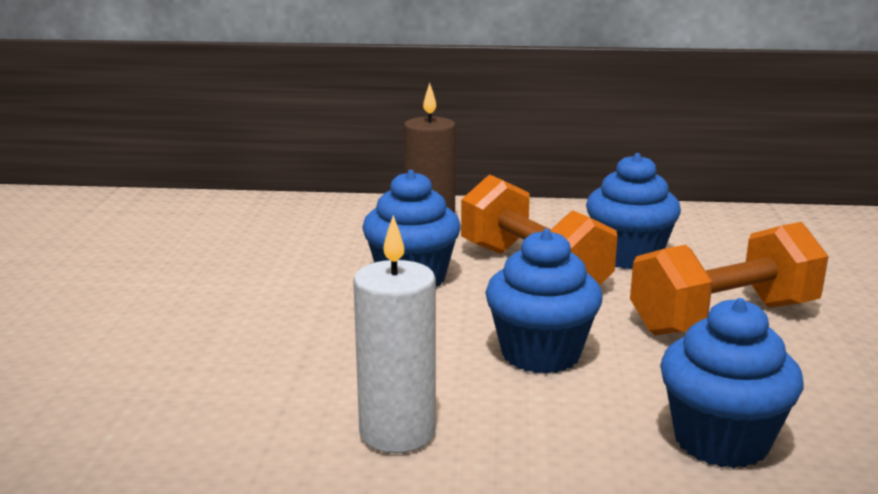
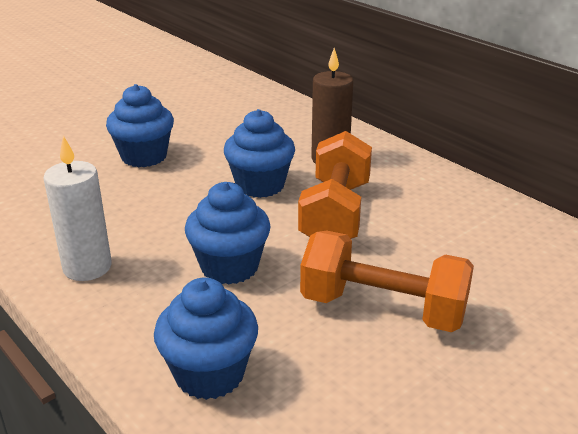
camera: 45 degrees right, 10 degrees up
(628, 257) = (418, 234): blue cupcake -> blue cupcake (144, 156)

